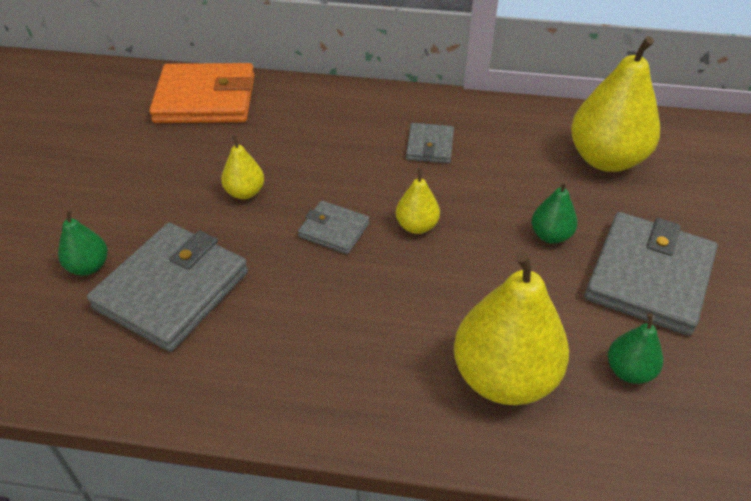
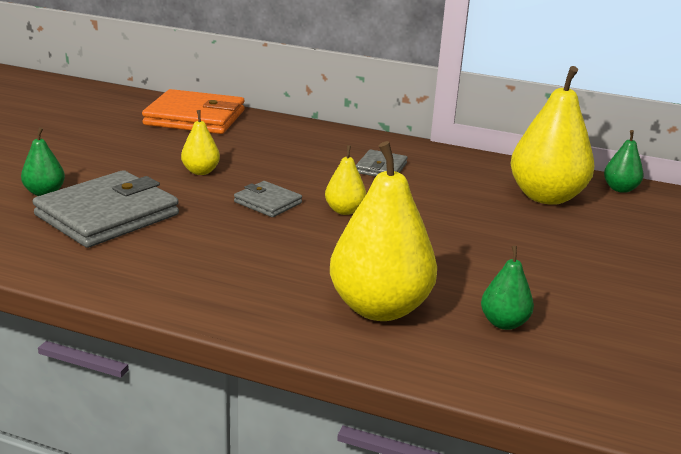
camera: 10 degrees right, 20 degrees down
(550, 235) = (468, 233): green pear -> green pear (620, 189)
(649, 277) = (552, 271): grey wallet -> none

